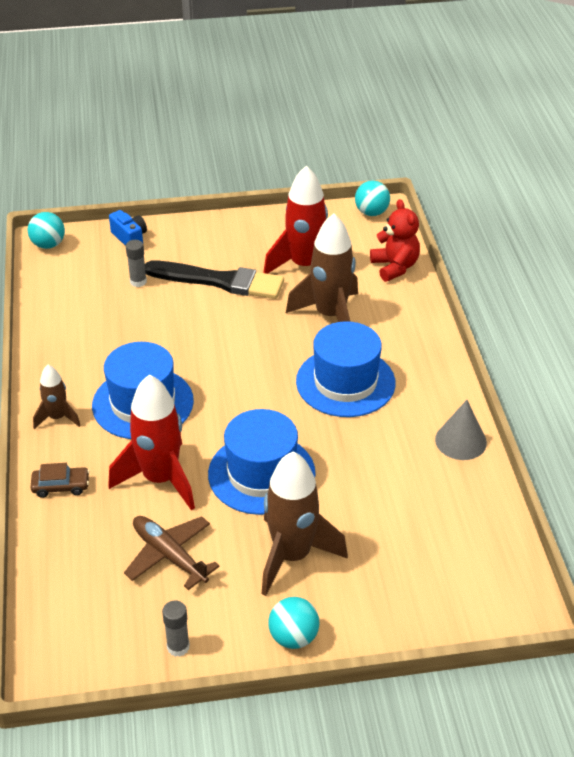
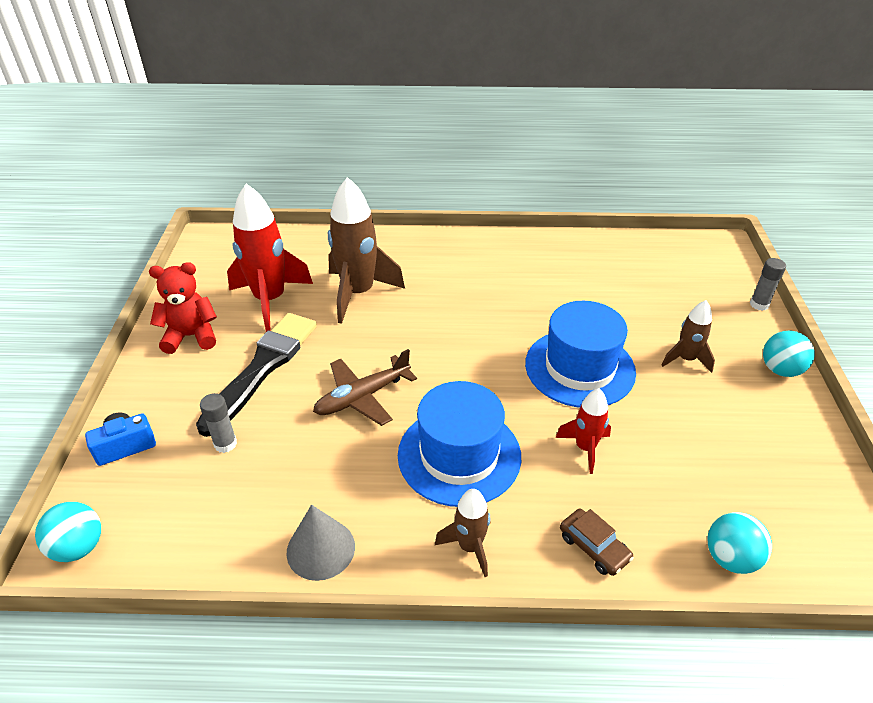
camera: 80 degrees left, 0 degrees up
(61, 486) = (594, 547): brown car -> brown car turned 135 degrees clockwise
(160, 479) = (585, 448): red rocket -> red rocket, size x0.53
(169, 555) = (695, 449): brown plane -> brown plane (362, 397)
(178, 647) = (813, 452): grey glue stick -> grey glue stick (759, 304)
(292, 556) = (686, 359): brown rocket -> brown rocket, size x0.53
(345, 382) = (459, 297): blue hat -> none
(371, 212) = (206, 245): turquoise ball -> turquoise ball (730, 558)
(395, 267) = (302, 244): red teddy bear -> red teddy bear (191, 336)
(460, 441) = (546, 245): grey cone -> grey cone (320, 549)

